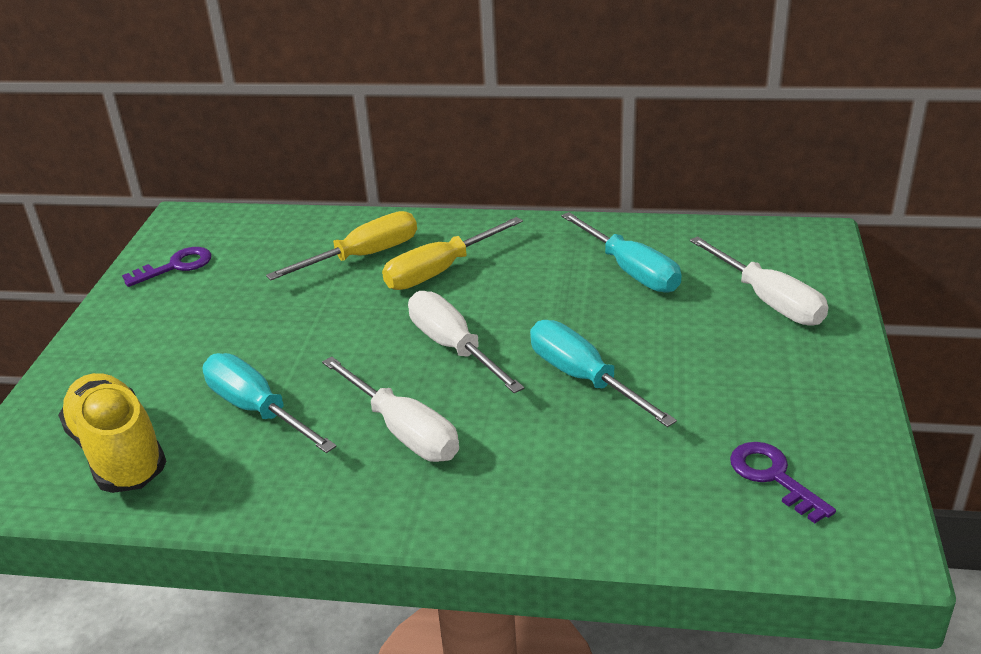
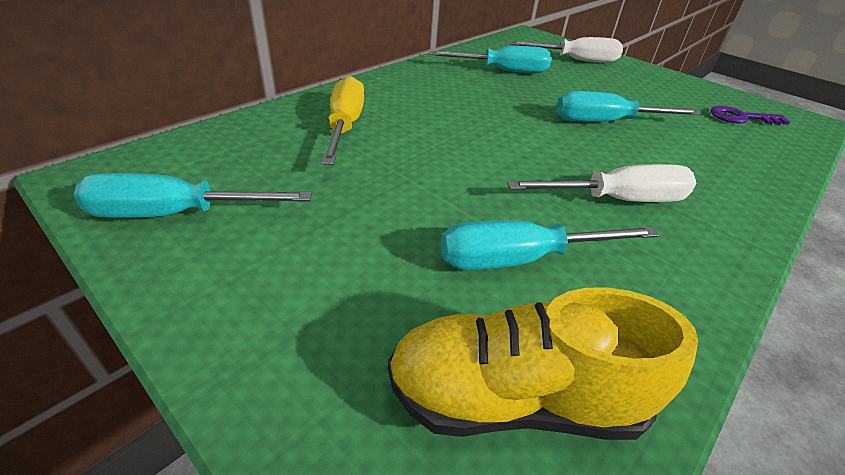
camera: 60 degrees left, 5 degrees up
(175, 266) = (176, 214): purple key -> turquoise screwdriver
(440, 271) = (415, 111): yellow screwdriver -> none
(453, 347) = (523, 143): white screwdriver -> none

